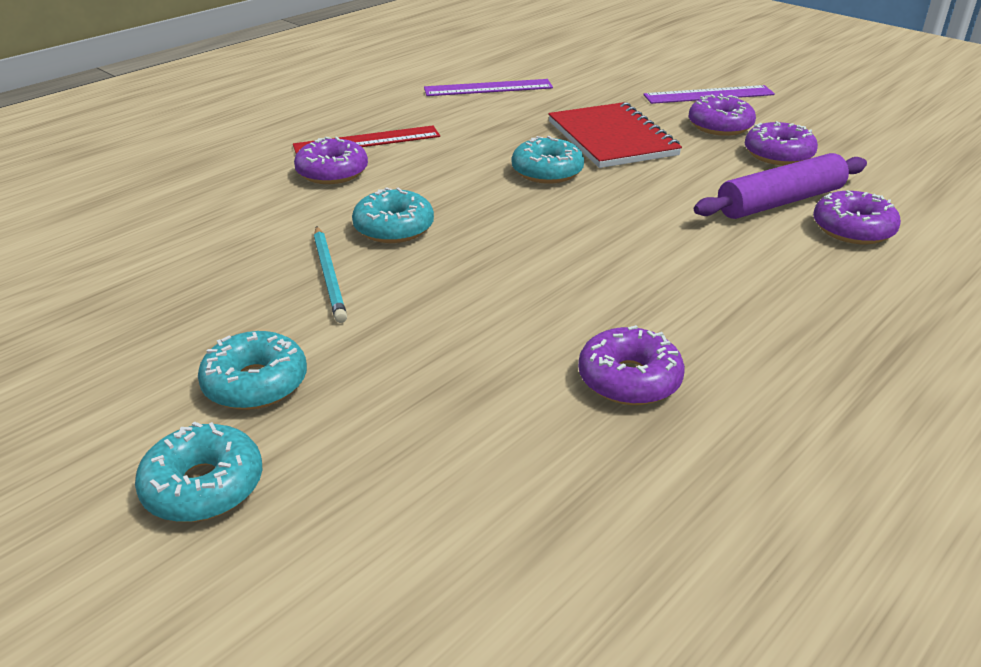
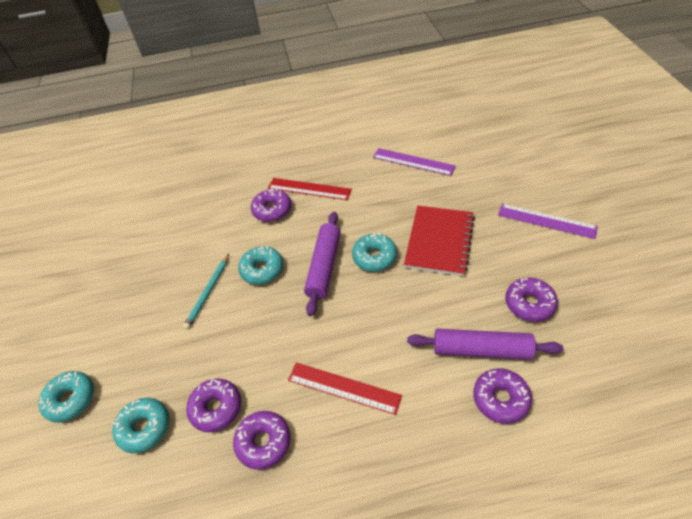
camera: 40 degrees right, 15 degrees up
(255, 383) = (129, 350): turquoise donut -> turquoise donut (144, 428)
(487, 198) = (324, 266): none -> purple rolling pin
(667, 288) = (343, 388): none -> red ruler
(720, 126) = (520, 257): purple donut -> purple donut (216, 408)

